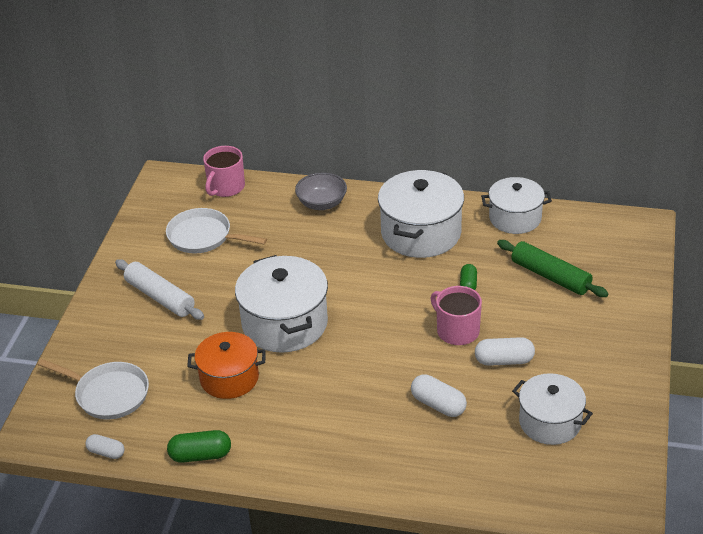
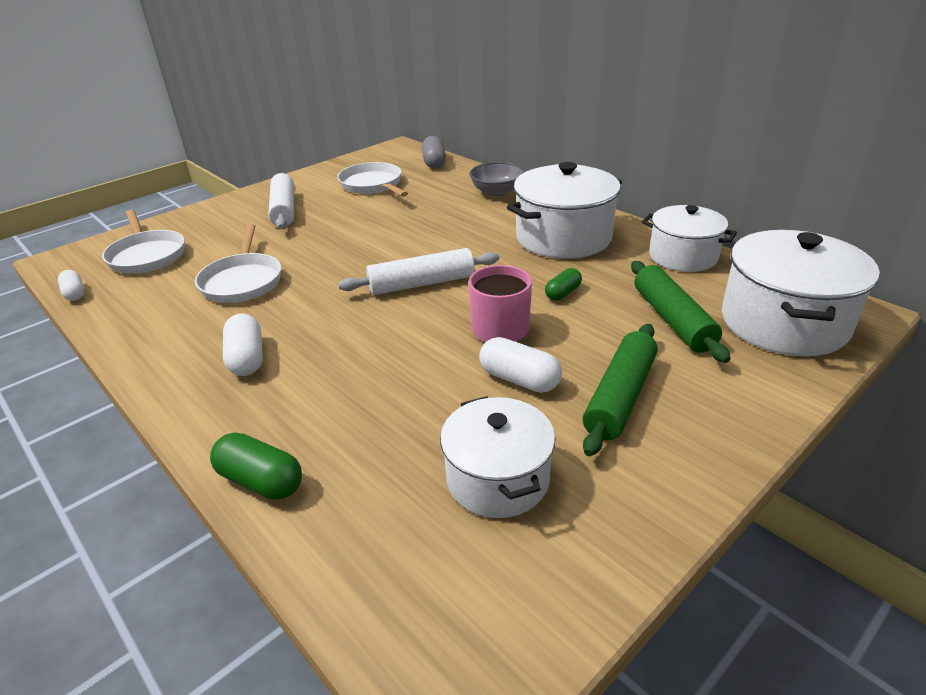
camera: 35 degrees right, 5 degrees down
(200, 455) = (126, 329): green capsule -> green capsule (260, 481)
(226, 187) = (434, 163): pink mug -> grey capsule
(229, 378) = (242, 281): orange pot -> white pan
(285, 323) = (346, 260): white pot -> white pot (784, 322)
(366, 319) = (421, 283): none -> white rolling pin
(438, 405) = (388, 390): white capsule -> white capsule (246, 358)
(566, 344) = (620, 397): none -> green rolling pin

